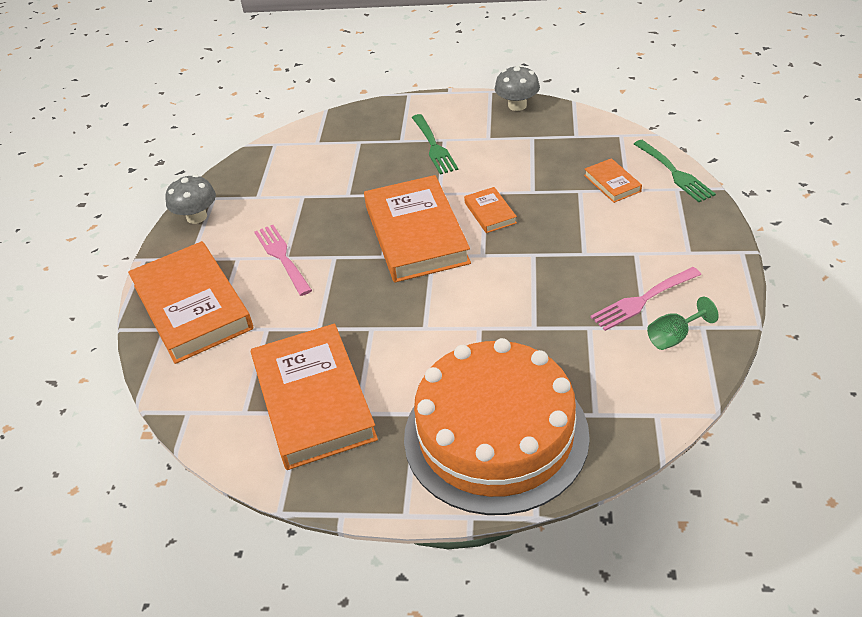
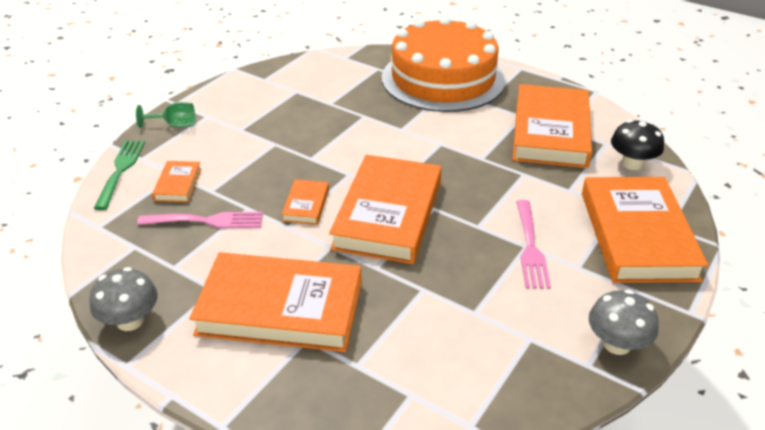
camera: 155 degrees left, 5 degrees down
(209, 393) = (632, 163): none -> black mushroom
(434, 146) = (280, 308): green fork -> orange book
(642, 300) = (277, 103): pink fork -> pink fork (206, 221)
(674, 337) = (287, 81): green goblet -> green goblet (175, 125)

